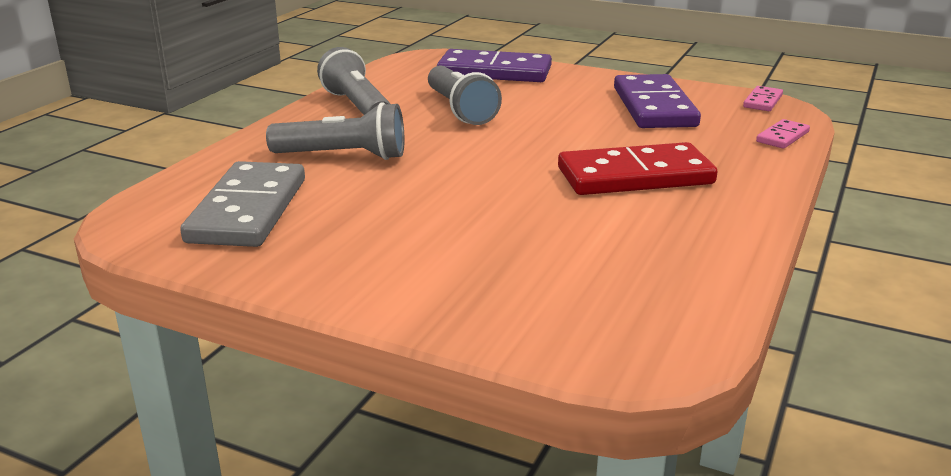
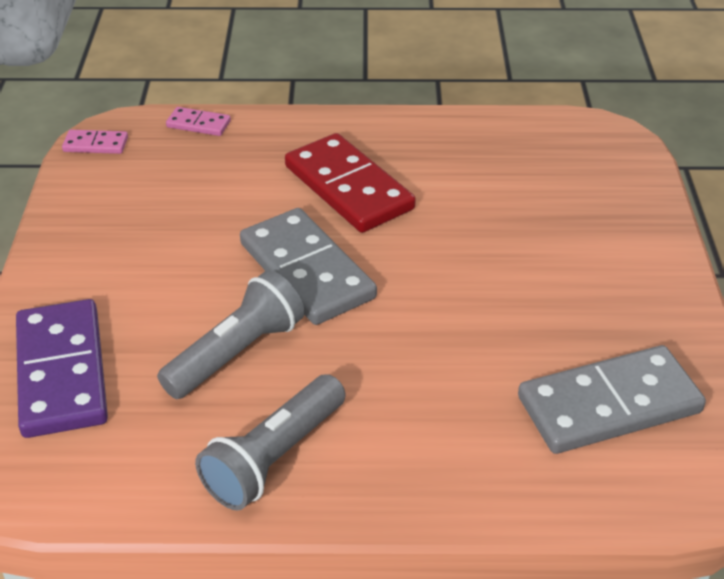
camera: 115 degrees left, 15 degrees up
(343, 156) = (436, 395): grey flashlight -> none
(528, 142) = (306, 271): none -> grey domino
(654, 107) = (149, 209): purple domino -> none

